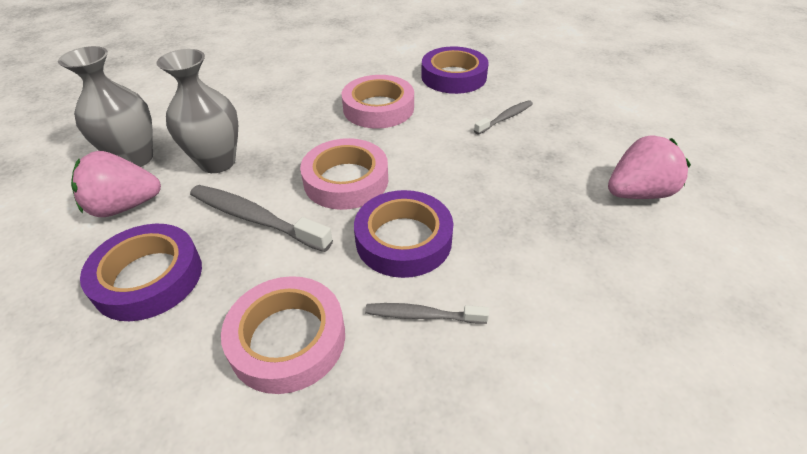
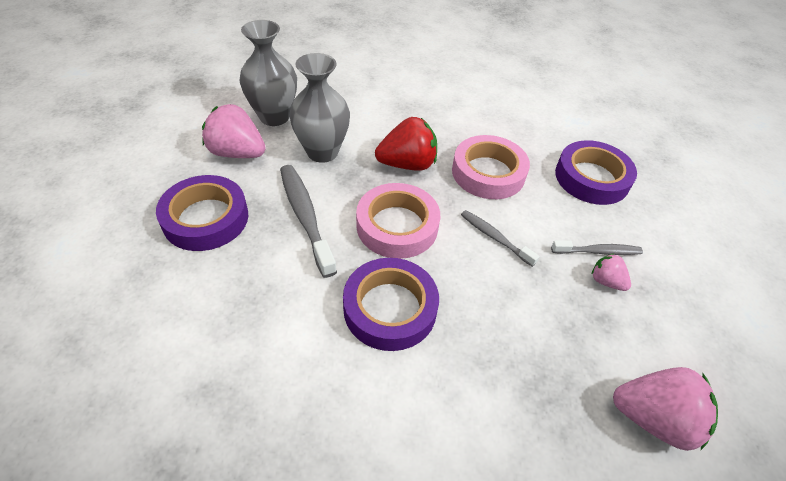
camera: 35 degrees right, 5 degrees up
(287, 339) = (241, 327): pink tape -> none
(307, 134) = (407, 164): none -> red strawberry
(422, 315) = (342, 381): grey toothbrush -> grey toothbrush (495, 237)
(528, 132) = (606, 281): none -> pink strawberry

